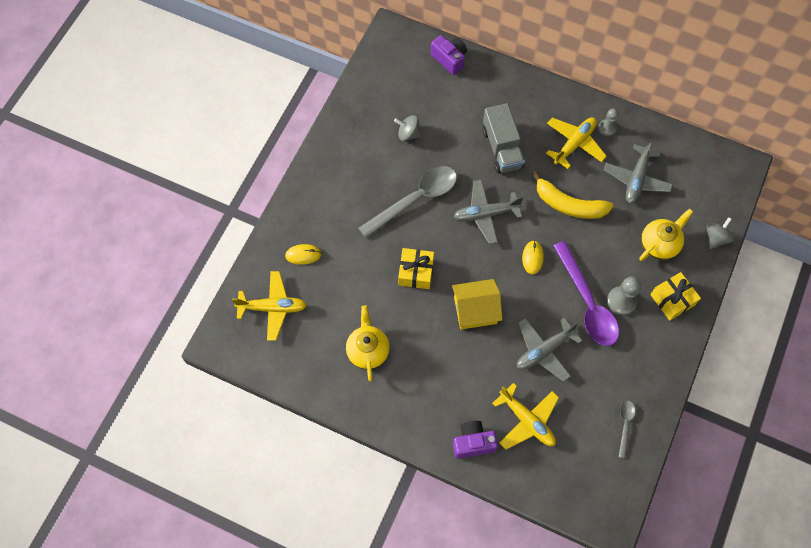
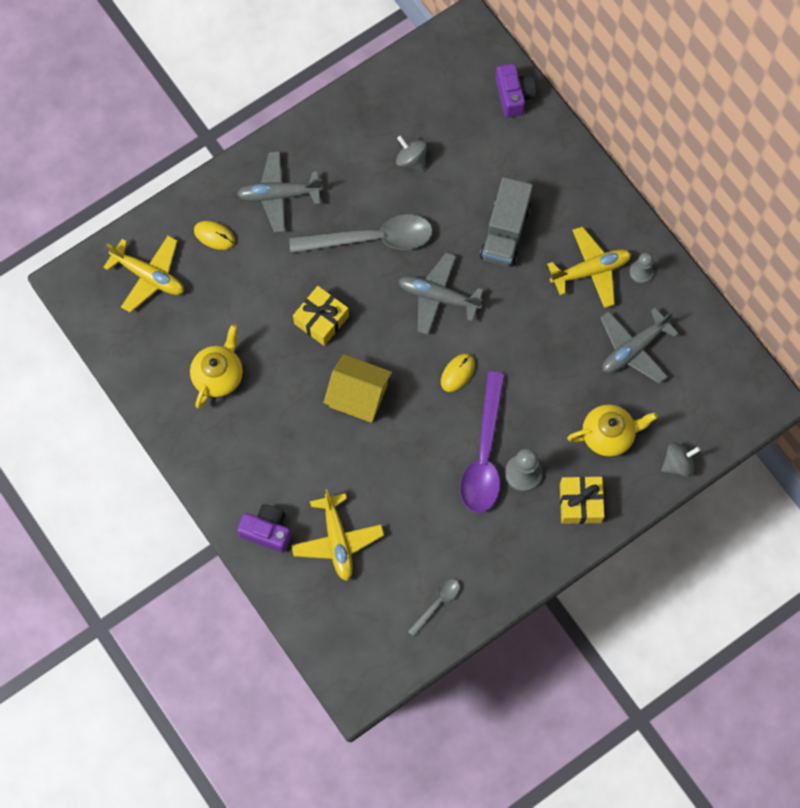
camera: 30 degrees right, 5 degrees up
(544, 350) = (403, 479): grey plane -> grey plane (279, 195)
(569, 204) = (537, 336): yellow banana -> none

